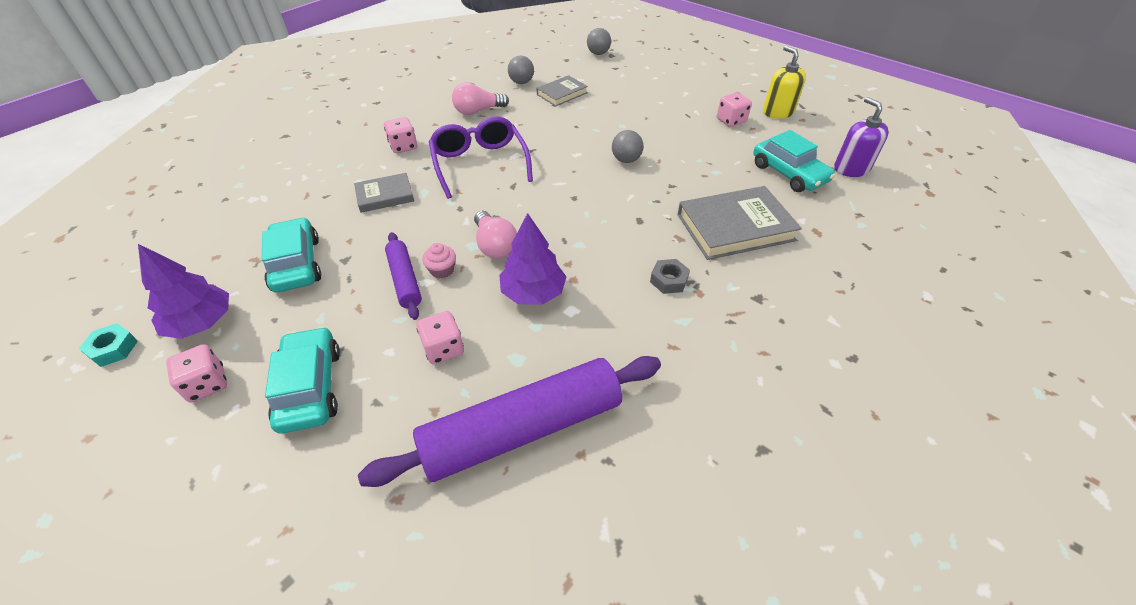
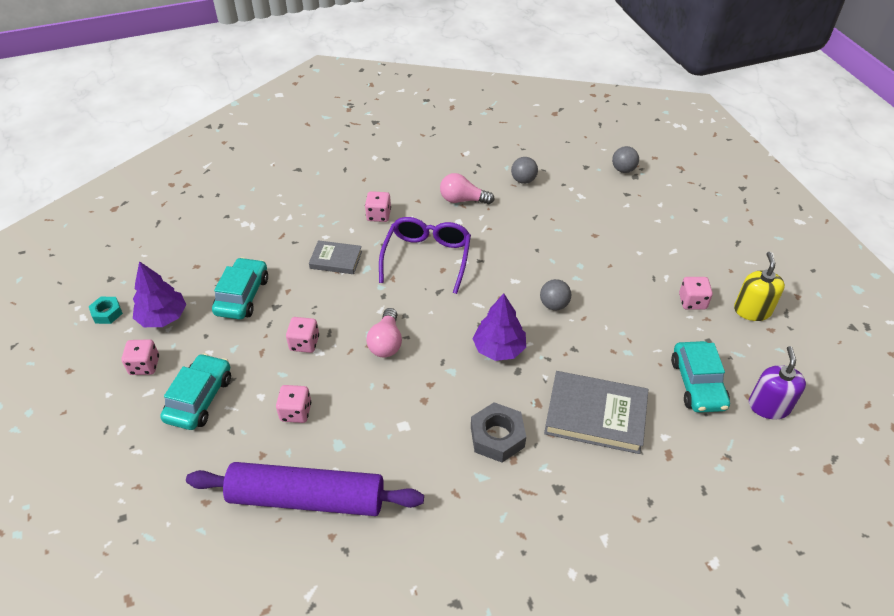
camera: 30 degrees right, 0 degrees up
(404, 280) = (304, 343): purple rolling pin -> pink dice
(442, 270) = (335, 347): pink cupcake -> none
(533, 293) = (386, 397): purple tree -> purple tree (499, 348)
(562, 94) = (551, 207): grey book -> none
(669, 280) = (497, 437): grey nut -> grey nut, size x1.65

